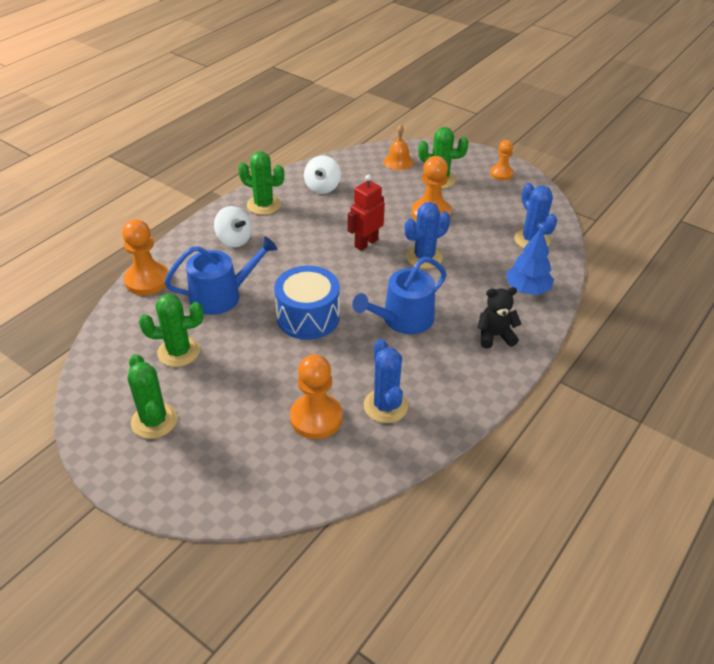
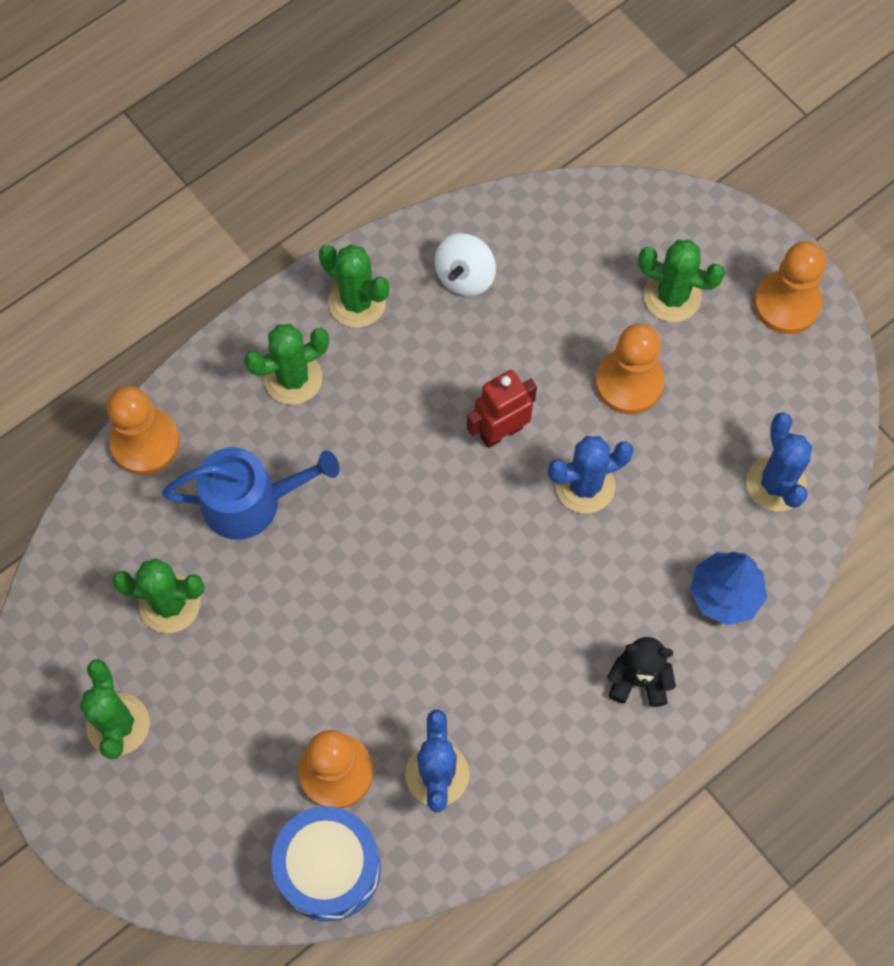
camera: 15 degrees right, 25 degrees up
(234, 240) = (293, 378): white spinning top -> green cactus
(308, 317) = (370, 576): blue drum -> blue drum (329, 868)
(398, 161) = (615, 233): orange bell -> none
(403, 319) = (511, 614): blue watering can -> none
(501, 173) = (786, 304): orange pawn -> orange pawn, size x1.62

